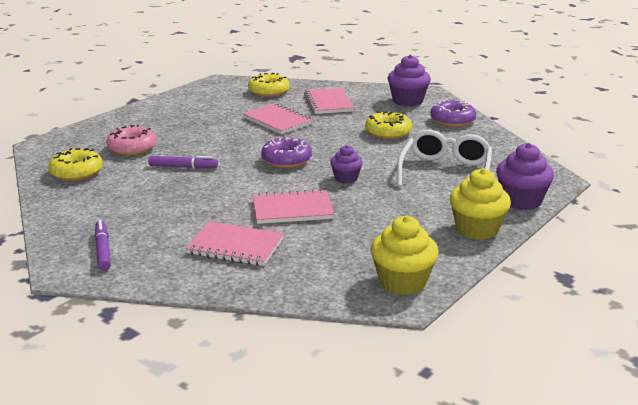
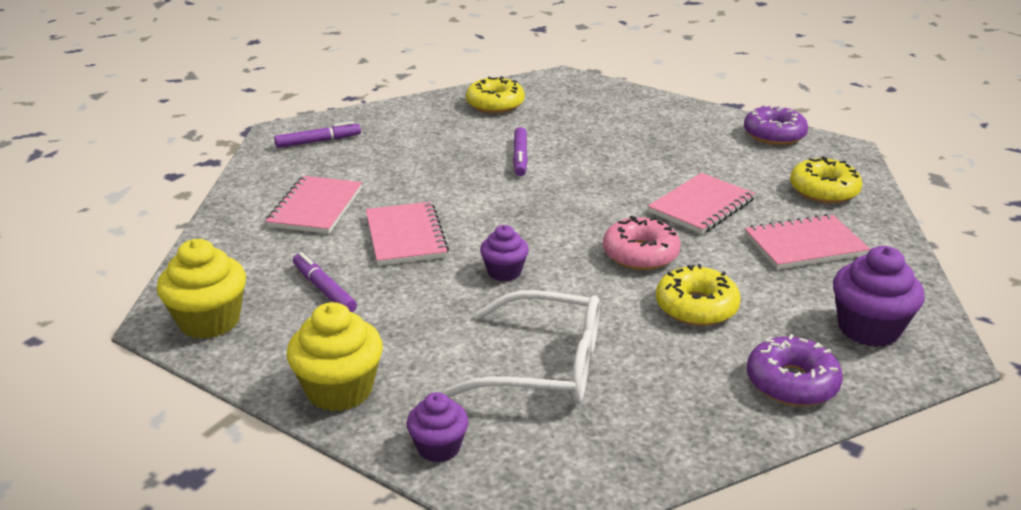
camera: 85 degrees right, 5 degrees up
(132, 148) = (569, 122): pink donut -> pink donut (640, 254)
(286, 160) = (558, 222): purple donut -> purple donut (774, 134)
(362, 238) = (324, 289): none -> purple marker
(521, 201) = (438, 447): purple cupcake -> purple cupcake, size x0.61

